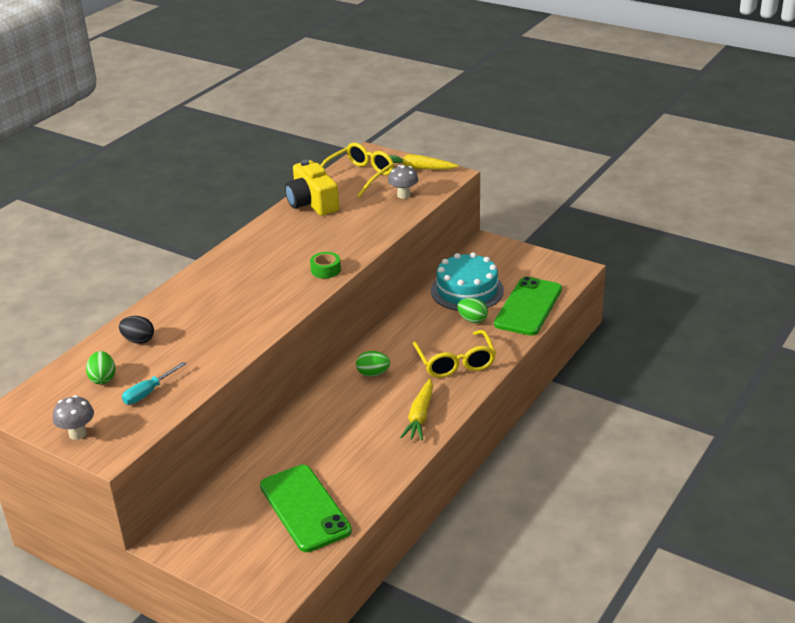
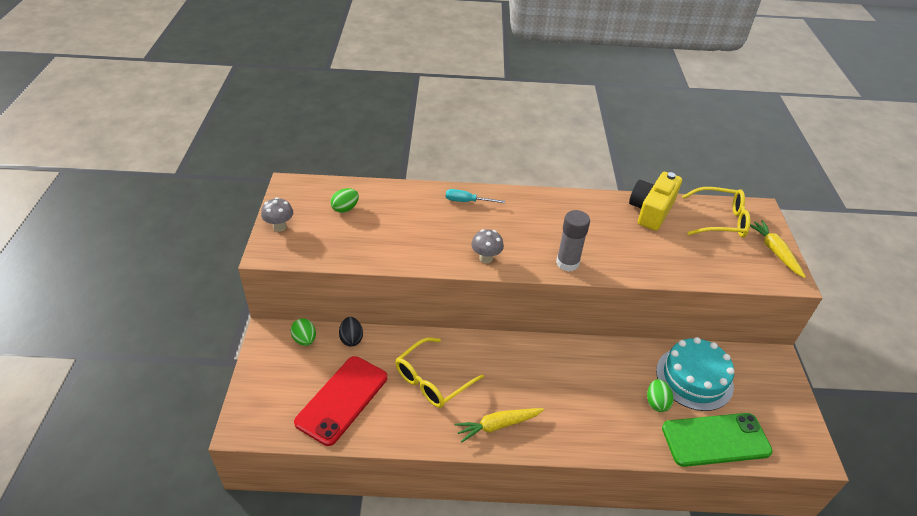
camera: 55 degrees right, 10 degrees up
(138, 340) = (399, 204): black egg -> black egg (351, 339)
(148, 392) = (344, 239): turquoise screwdriver -> turquoise screwdriver (467, 201)
(305, 508) = (342, 400): green phone -> red phone
(325, 270) = (567, 263): green tape -> grey glue stick
(373, 373) = (528, 365): green egg -> green egg (305, 340)
(403, 195) = (723, 261): grey mushroom -> grey mushroom (486, 258)
(455, 362) = (587, 418): yellow glasses -> yellow glasses (432, 380)

